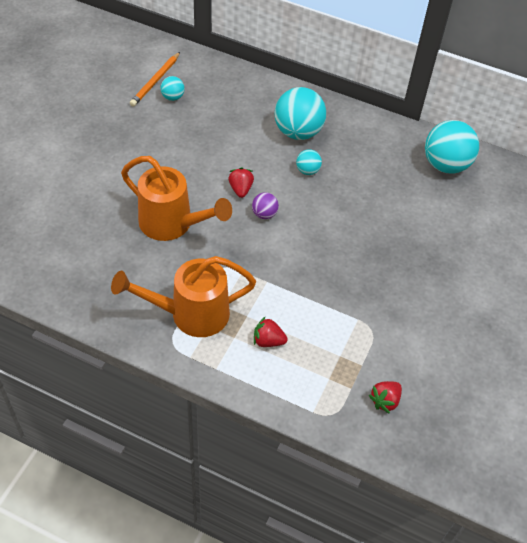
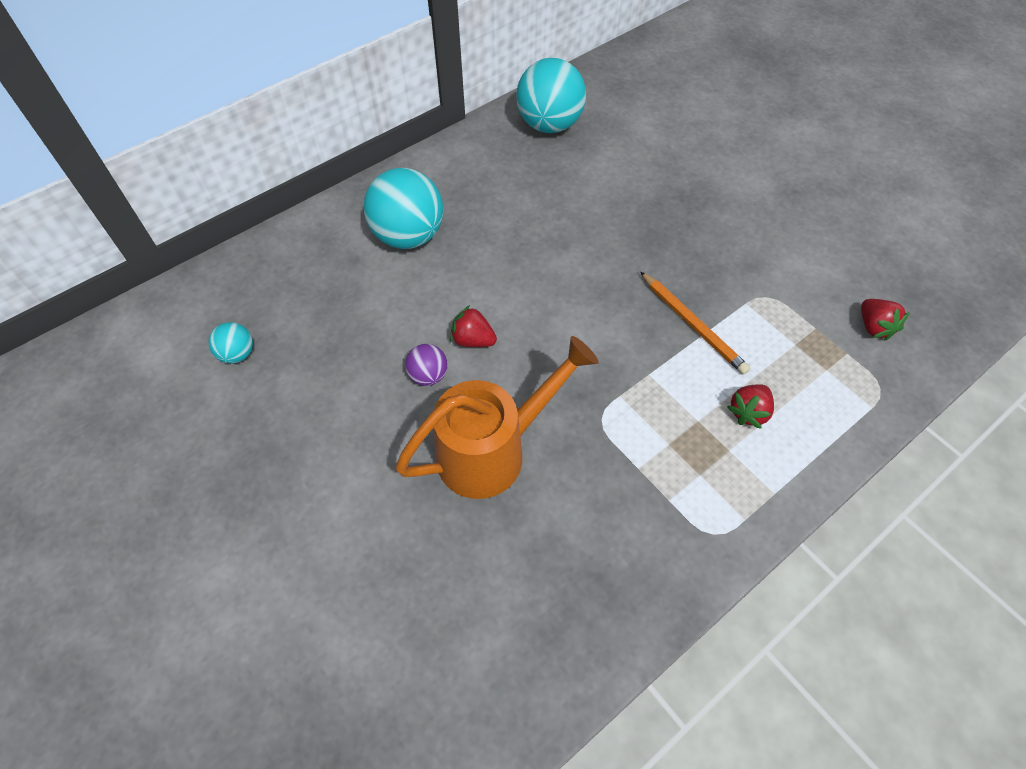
camera: 60 degrees left, 5 degrees up
(156, 81) = (186, 363): orange pencil -> orange pencil (693, 324)
(191, 314) = (670, 489): orange watering can -> none
(264, 214) = (532, 330): purple ball -> purple ball (428, 375)
(307, 171) = (482, 254): turquoise ball -> none

